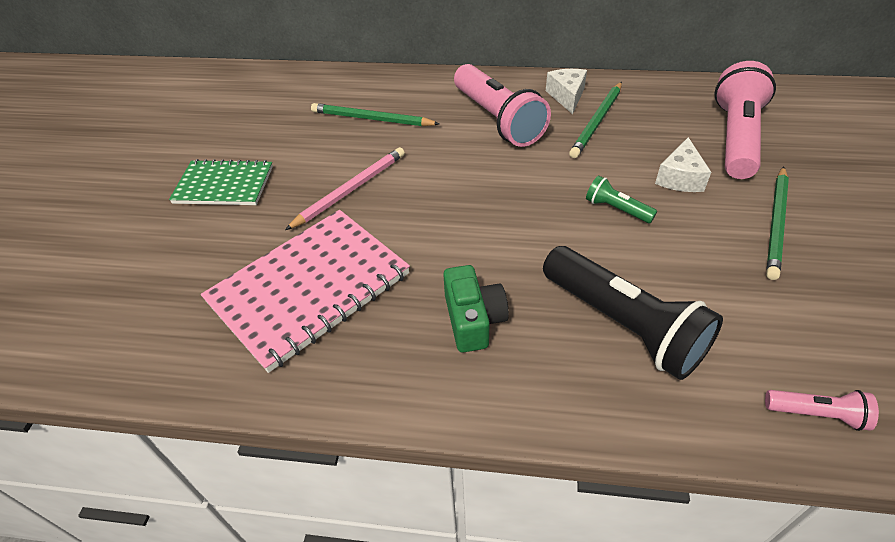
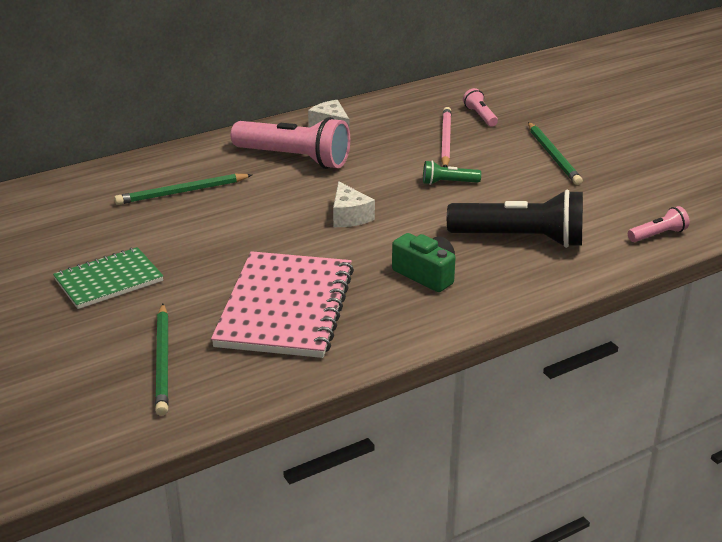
camera: 40 degrees left, 15 degrees down
(350, 190) = (232, 242): pink pencil -> pink pencil (445, 140)
(597, 122) = (374, 136): green pencil -> green pencil (163, 361)
(680, 178) = (469, 151): white cheese -> white cheese (349, 216)
(735, 137) = (480, 116): pink flashlight -> pink flashlight, size x0.46

